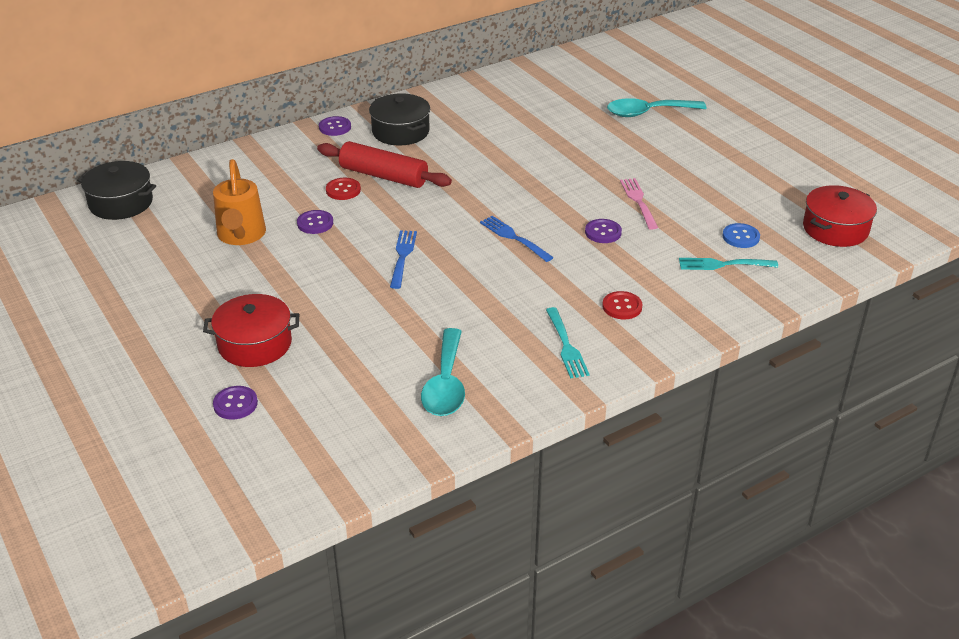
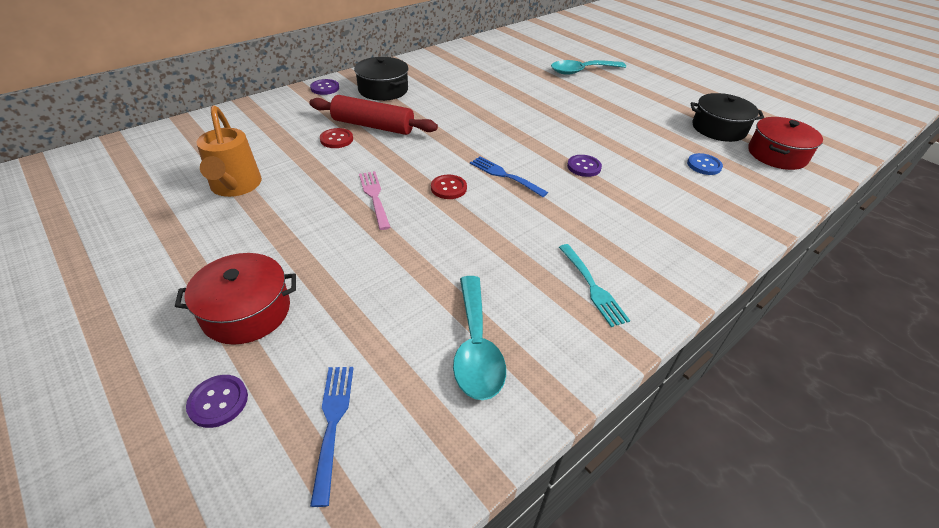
camera: 10 degrees left, 5 degrees up
(121, 203) = (111, 160): black pot -> black pot (718, 128)
(315, 223) = (311, 171): purple button -> none
(403, 257) = (402, 200): blue fork -> blue fork (333, 424)
(622, 307) = (630, 239): red button -> red button (448, 188)
(639, 202) = (604, 139): pink fork -> pink fork (375, 197)
(724, 264) = (703, 191): turquoise fork -> none

